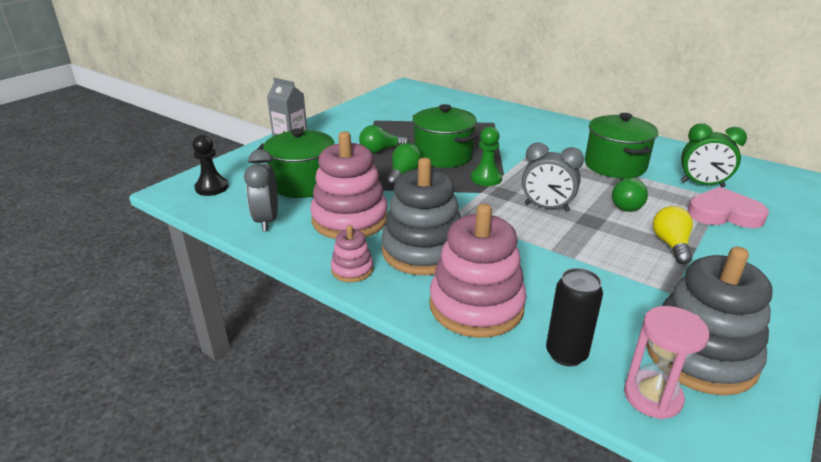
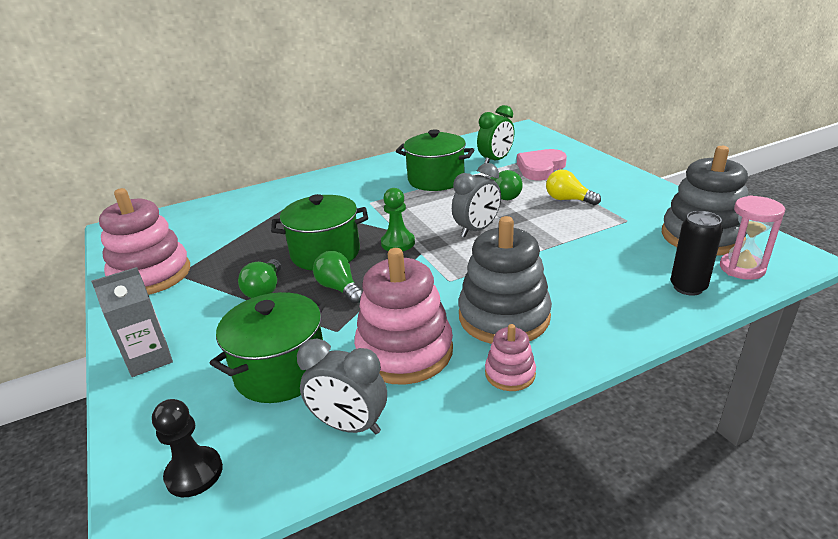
camera: 60 degrees left, 0 degrees up
(476, 306) = (609, 311): pink stacking toy -> pink stacking toy (151, 275)

